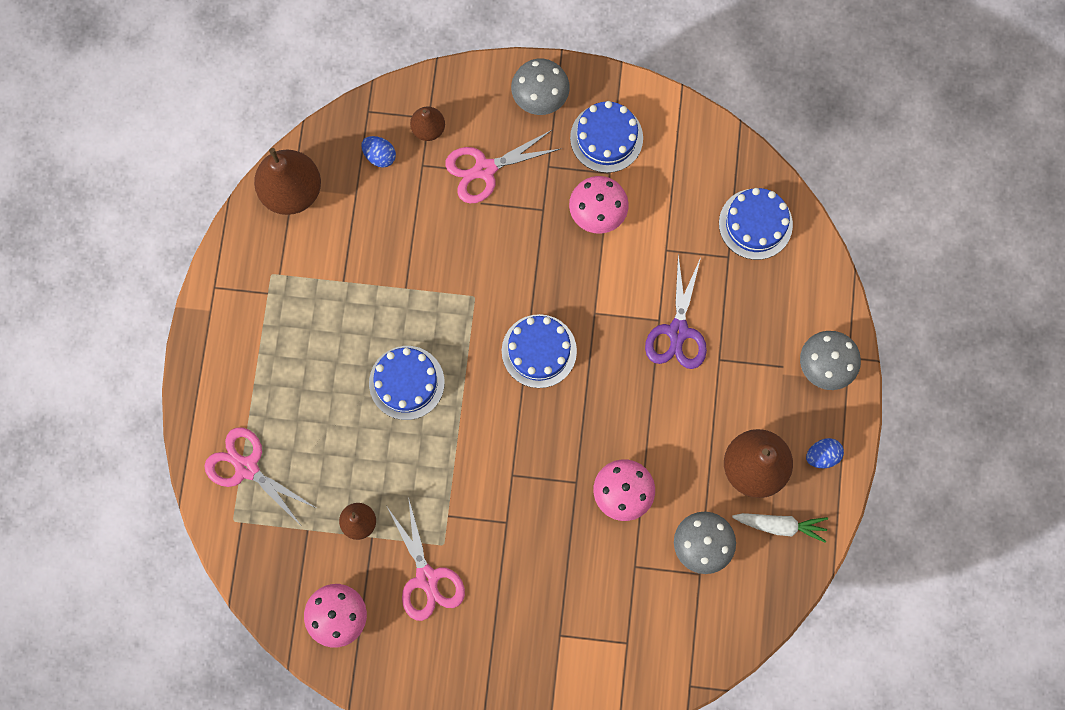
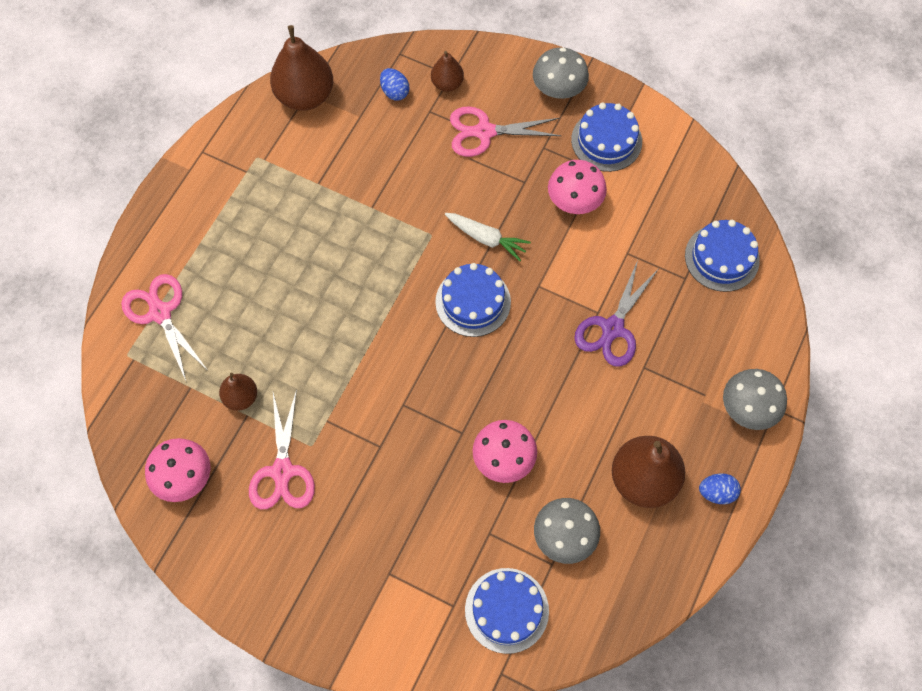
camera: 20 degrees right, 10 degrees down
(406, 382) = (338, 288): blue cake -> blue cake (506, 610)
(780, 525) = (651, 546): white carrot -> white carrot (486, 238)

